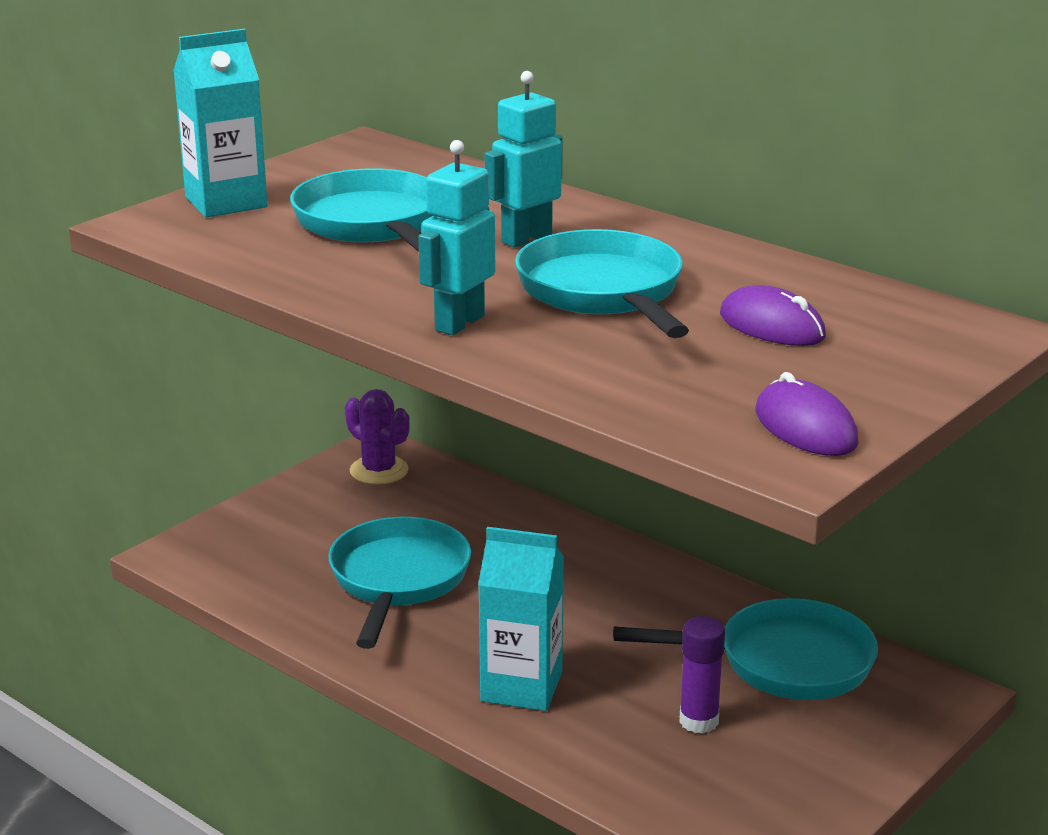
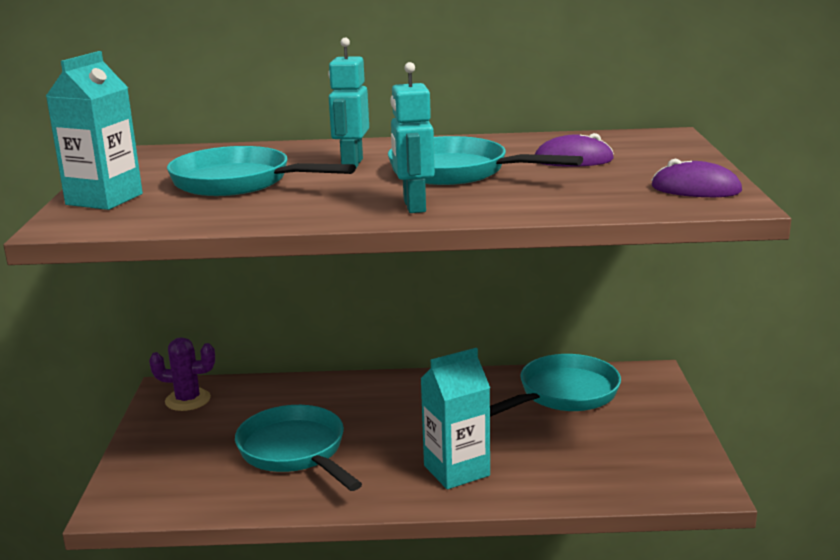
camera: 40 degrees left, 5 degrees down
(699, 721) = (570, 440): purple glue stick -> none

